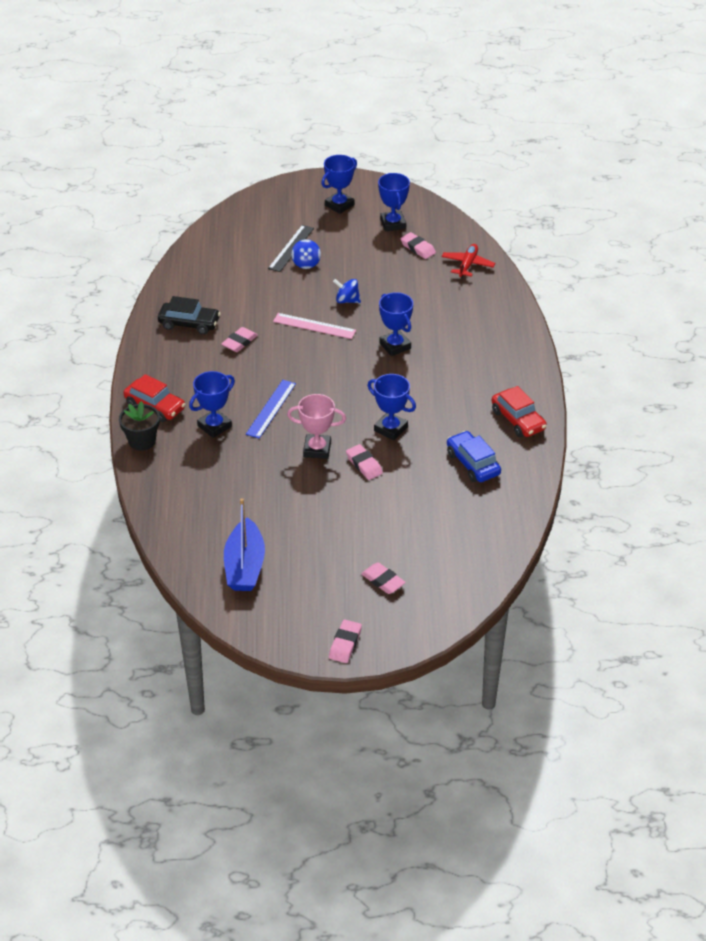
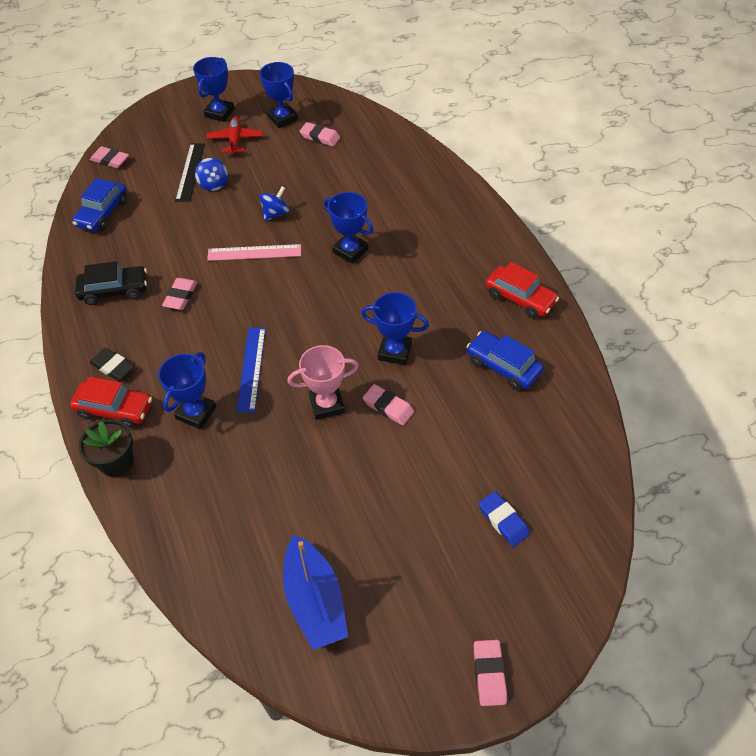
camera: 20 degrees left, 10 degrees up
(165, 377) = (113, 367): none -> black eraser
(204, 262) = (103, 213): none -> blue car
(347, 300) = (275, 213): blue spinning top -> blue spinning top turned 135 degrees clockwise
(383, 581) = (487, 560): pink eraser -> pink eraser (110, 160)
(410, 561) = (503, 520): none -> blue eraser
(467, 265) = (378, 141): red plane -> red plane (235, 140)

